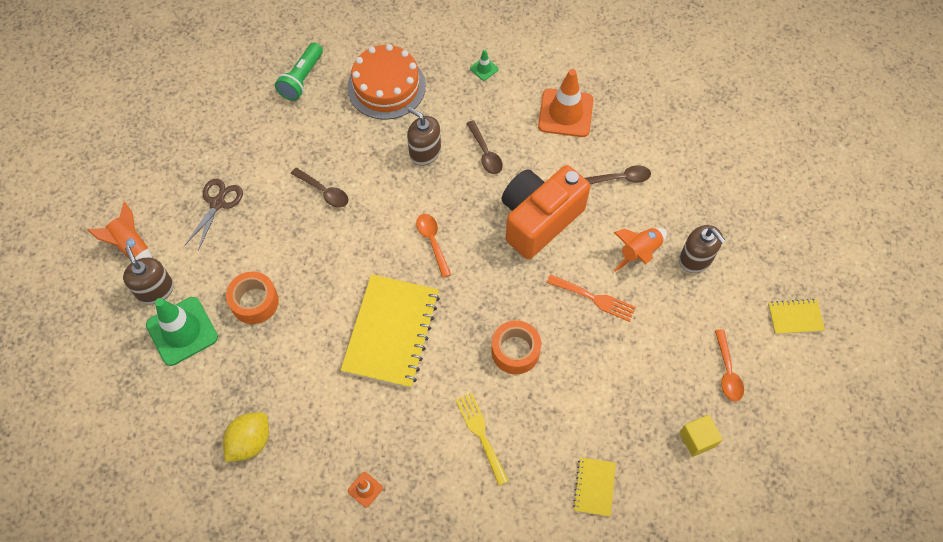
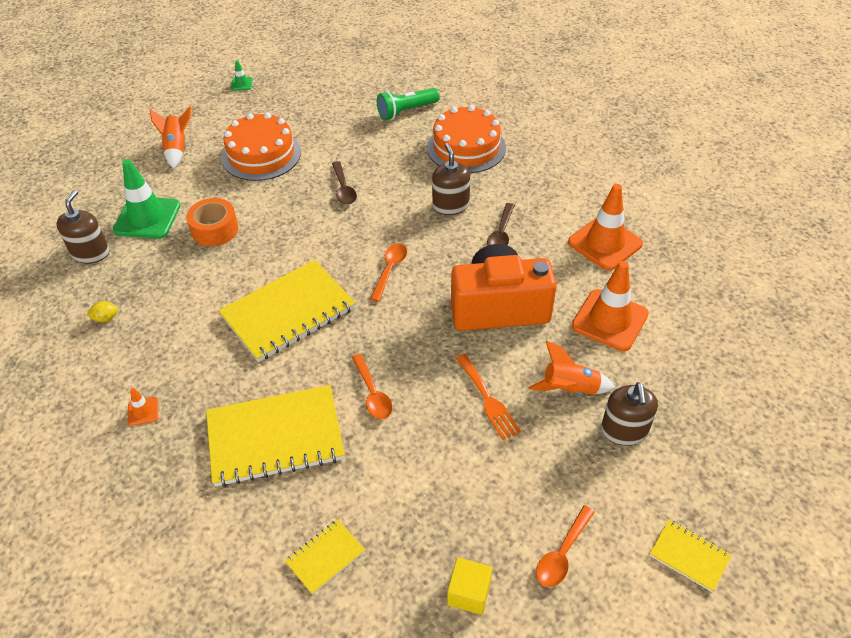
camera: 40 degrees right, 15 degrees down
(155, 290) = (161, 183): brown soap dispenser -> brown soap dispenser (90, 253)
(217, 203) = (261, 154): brown scissors -> orange cake
(250, 442) = (106, 318): yellow lemon -> yellow lemon, size x0.52
(481, 434) = (275, 437): yellow fork -> yellow notebook
(484, 69) = (561, 175): green traffic cone -> green traffic cone (241, 84)
(515, 351) = (373, 393): orange tape -> orange spoon
(620, 178) = (609, 320): brown spoon -> orange traffic cone

